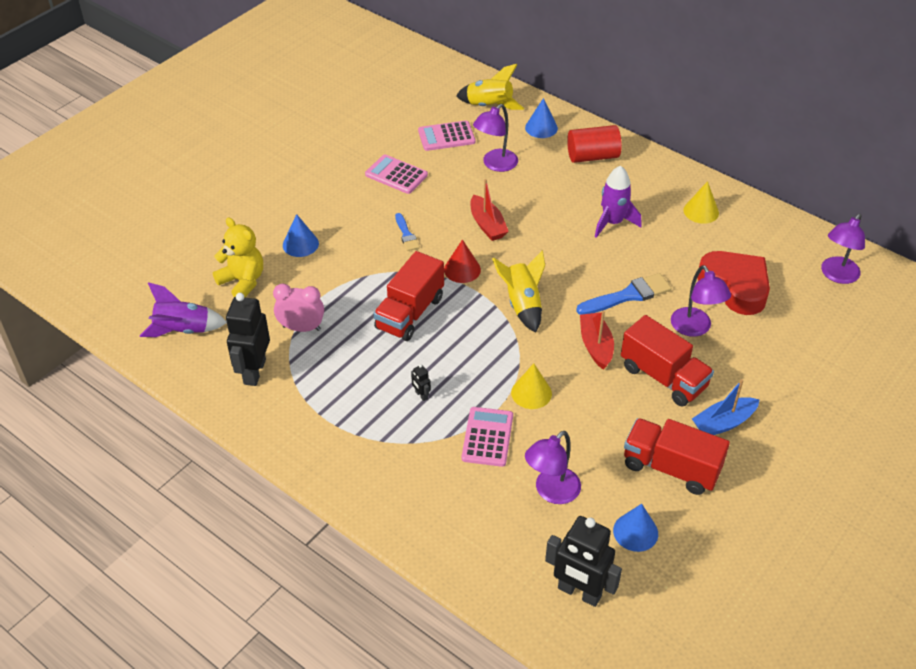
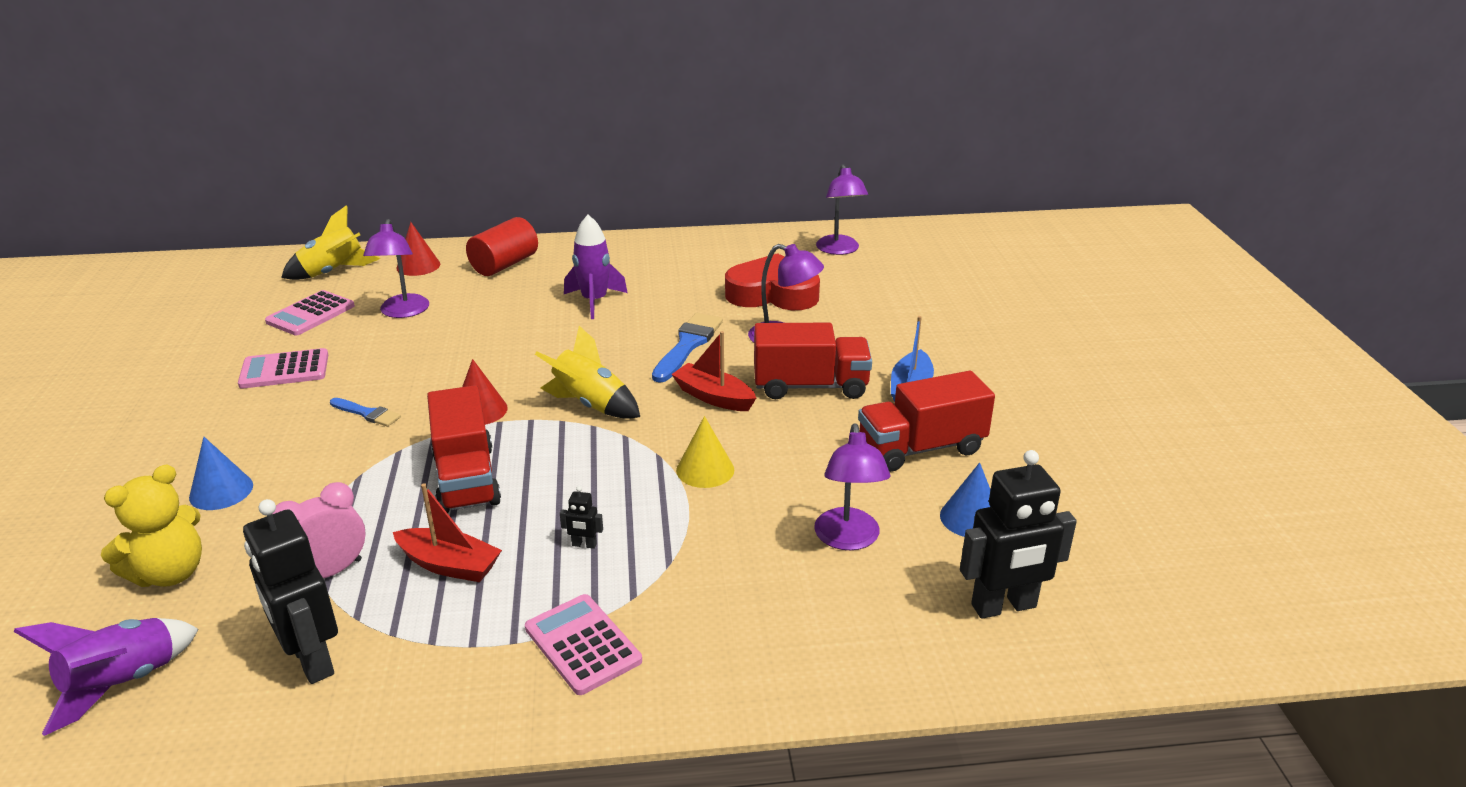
camera: 45 degrees left, 15 degrees down
(243, 281) = (170, 573): yellow teddy bear -> yellow teddy bear turned 135 degrees clockwise
(487, 225) = (460, 361): red boat -> red boat (449, 565)
(487, 437) = (714, 535): pink calculator -> pink calculator (583, 644)
(541, 128) = (418, 266): blue cone -> red cone
(701, 211) = (666, 259): yellow cone -> none

